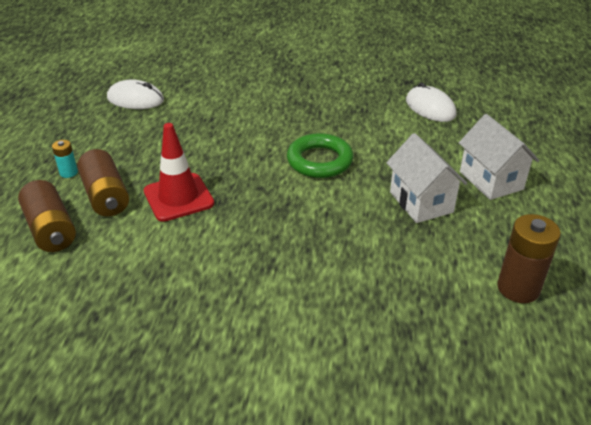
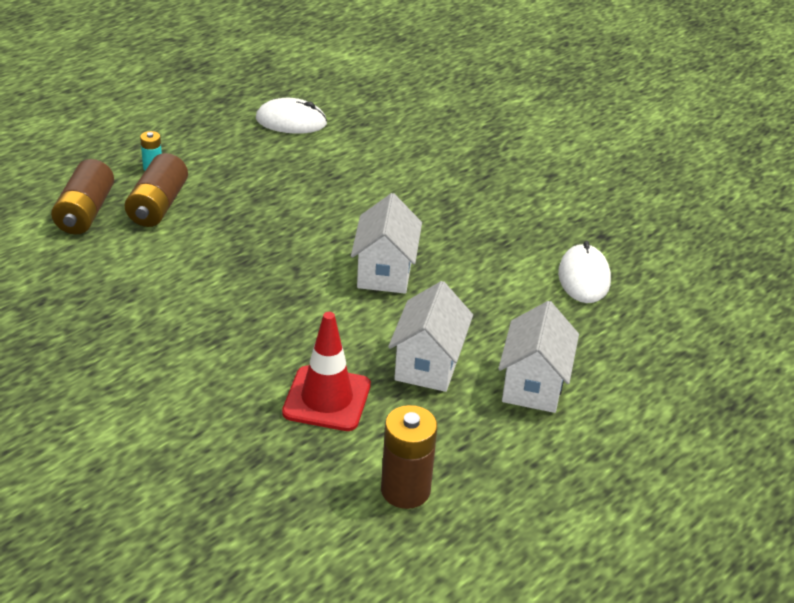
camera: 35 degrees right, 0 degrees up
(135, 99) = (291, 121): white mouse -> white mouse turned 45 degrees counterclockwise
(178, 197) = (214, 239): red traffic cone -> red traffic cone (327, 399)
(319, 161) = (385, 272): green ring -> white house

